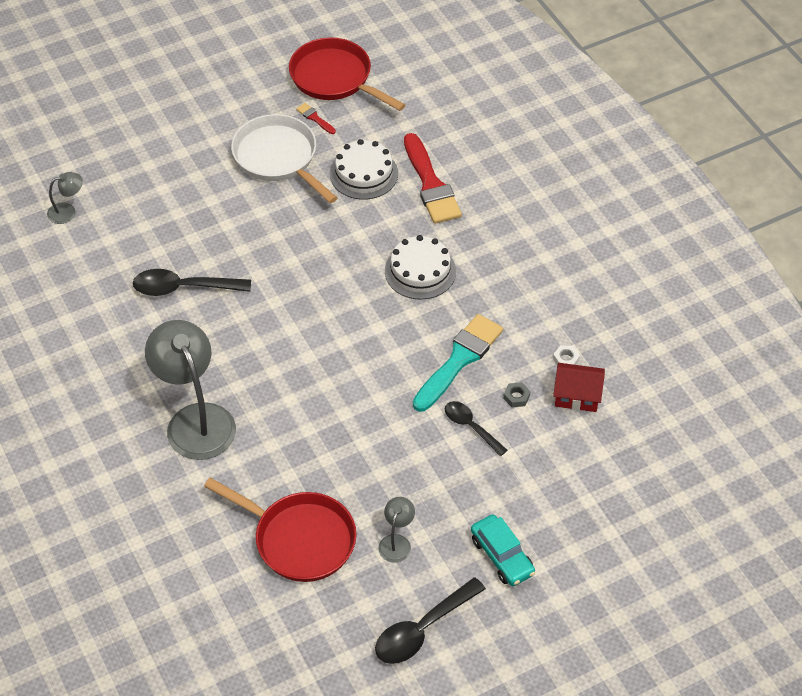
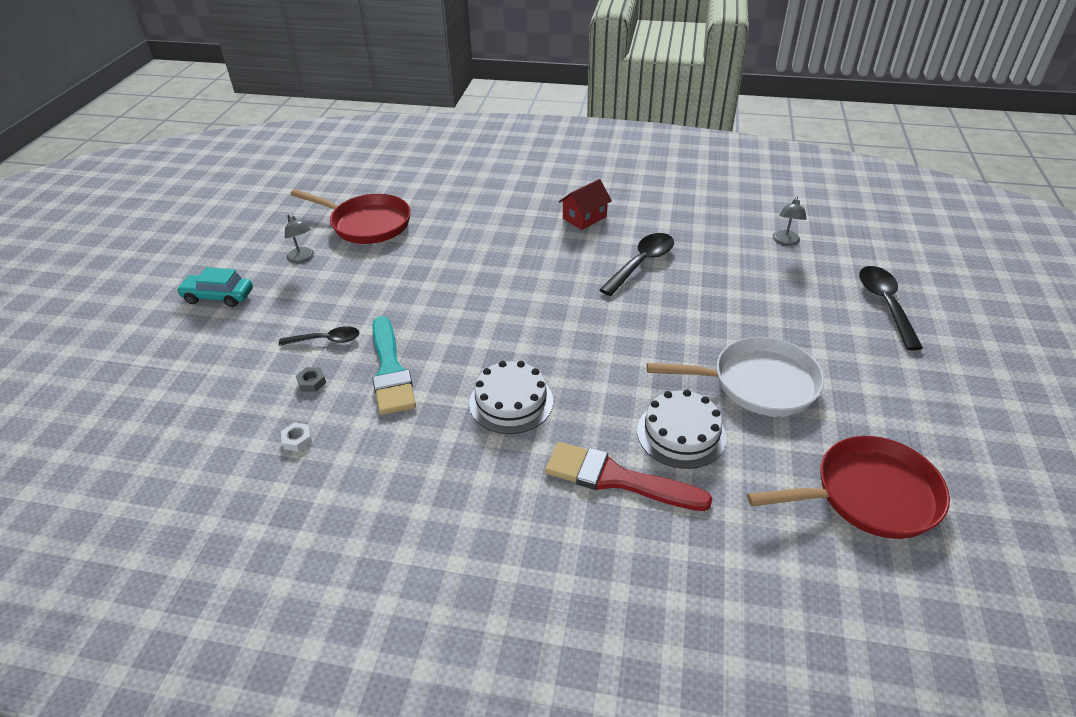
camera: 130 degrees right, 10 degrees down
(195, 420) = (511, 222): grey lamp -> none
(299, 539) = (366, 224): red pan -> red pan turned 135 degrees counterclockwise
(314, 118) = (803, 440): red brush -> none
(422, 629) = (237, 240): black spoon -> black spoon (885, 304)
(577, 396) = (257, 421): red house -> red house (584, 218)

